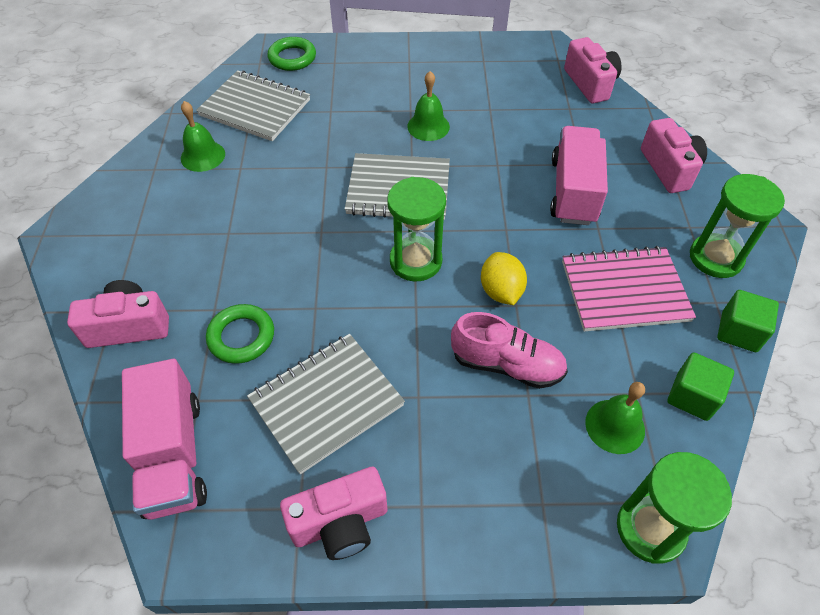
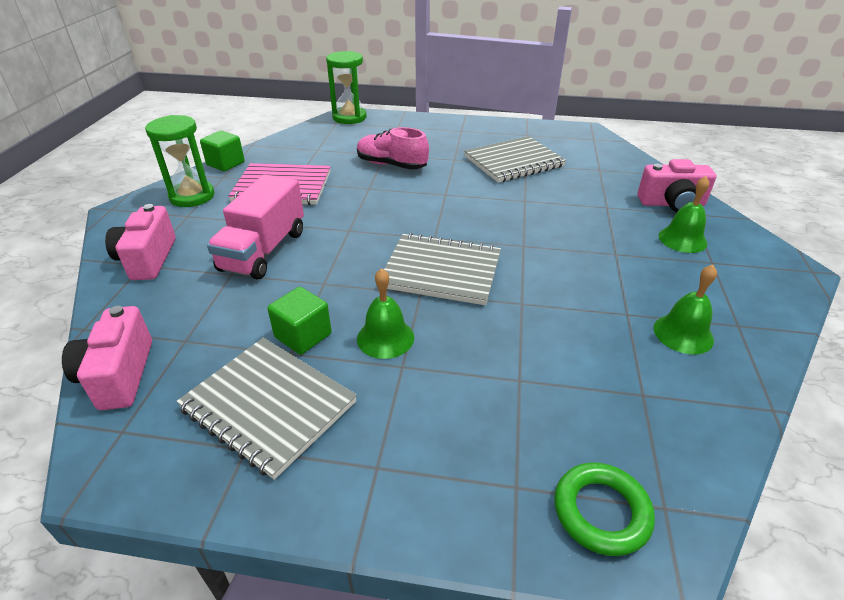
camera: 170 degrees left, 15 degrees down
(173, 455) = (605, 153): pink truck -> none
(241, 337) = (579, 191): green ring -> none
(255, 108) = (638, 400): grey notebook -> grey notebook (268, 406)
(340, 523) = (504, 129): pink camera -> none
(415, 261) = (438, 217): green hourglass -> none
(501, 291) = (376, 195): yellow lemon -> none
(615, 426) = (341, 141): green bell -> green bell (682, 239)
(692, 396) = (286, 146): green cube -> green cube (303, 335)

